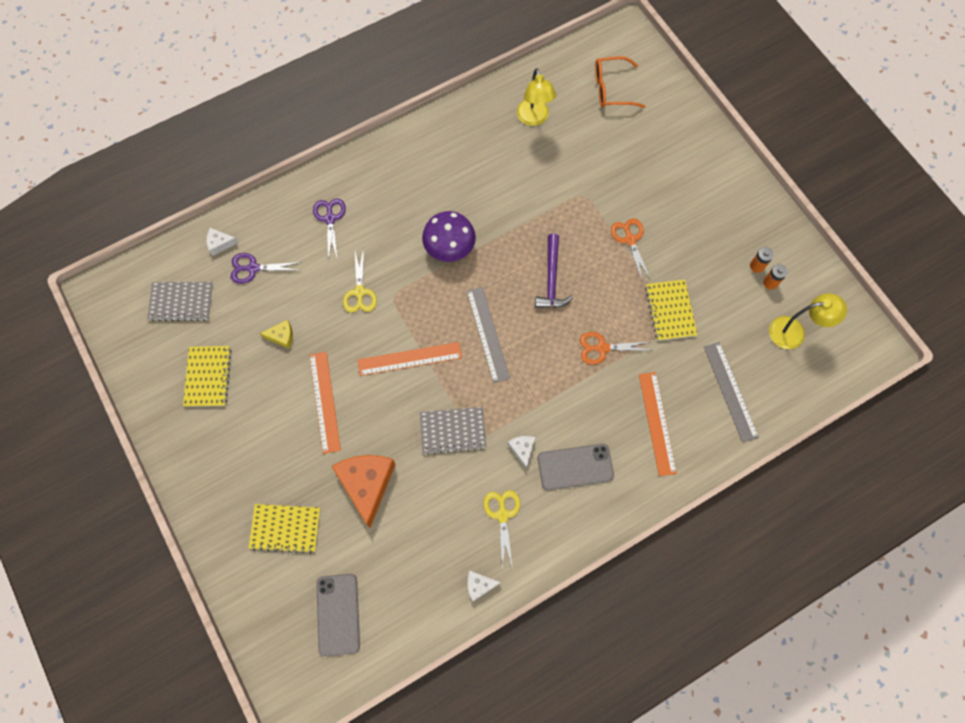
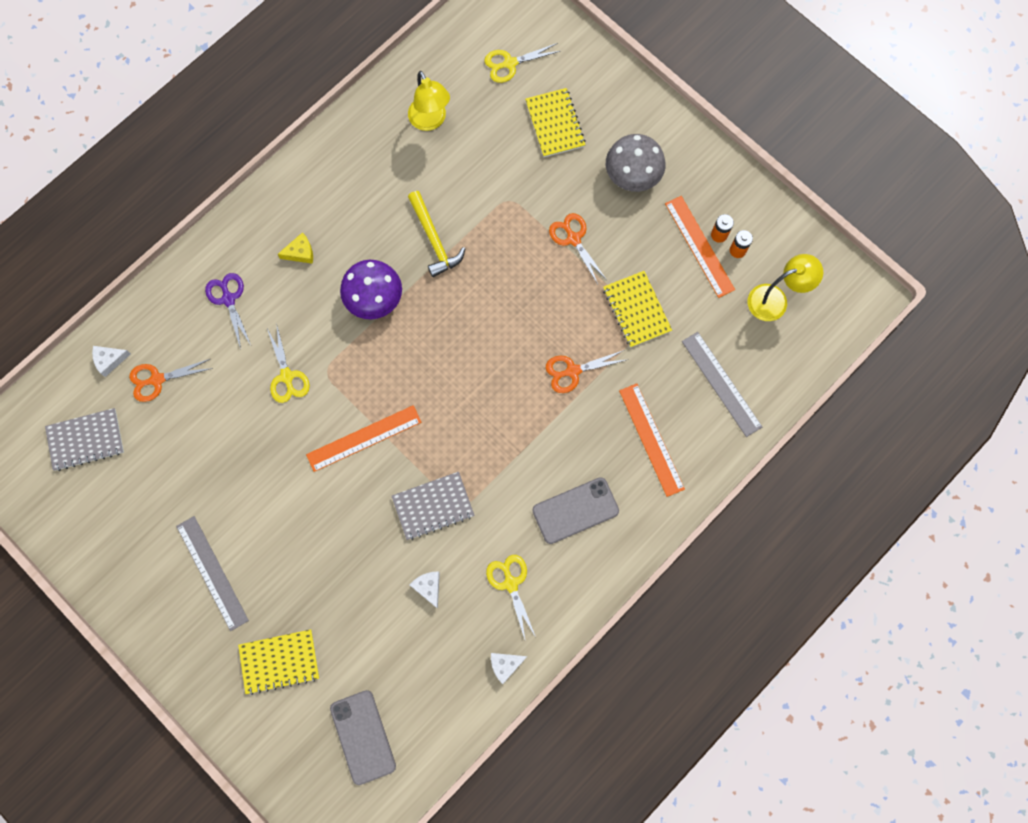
camera: 15 degrees left, 5 degrees up
(208, 377) = (143, 518): yellow notebook -> yellow notebook (555, 124)
(253, 268) = (157, 379): purple scissors -> orange scissors
(281, 336) = (213, 450): yellow cheese -> yellow cheese (300, 252)
(325, 401) = (283, 511): orange ruler -> orange ruler (699, 246)
(366, 484) = (355, 590): orange cheese -> none
(487, 334) = (443, 388): grey ruler -> grey ruler (212, 572)
(512, 213) = (434, 240): none -> yellow hammer
(522, 449) = (514, 507): white cheese -> white cheese (428, 587)
(551, 279) = (498, 307): purple hammer -> none
(611, 89) = (510, 63): orange glasses -> yellow scissors
(693, 200) = (632, 175): none -> grey mushroom

